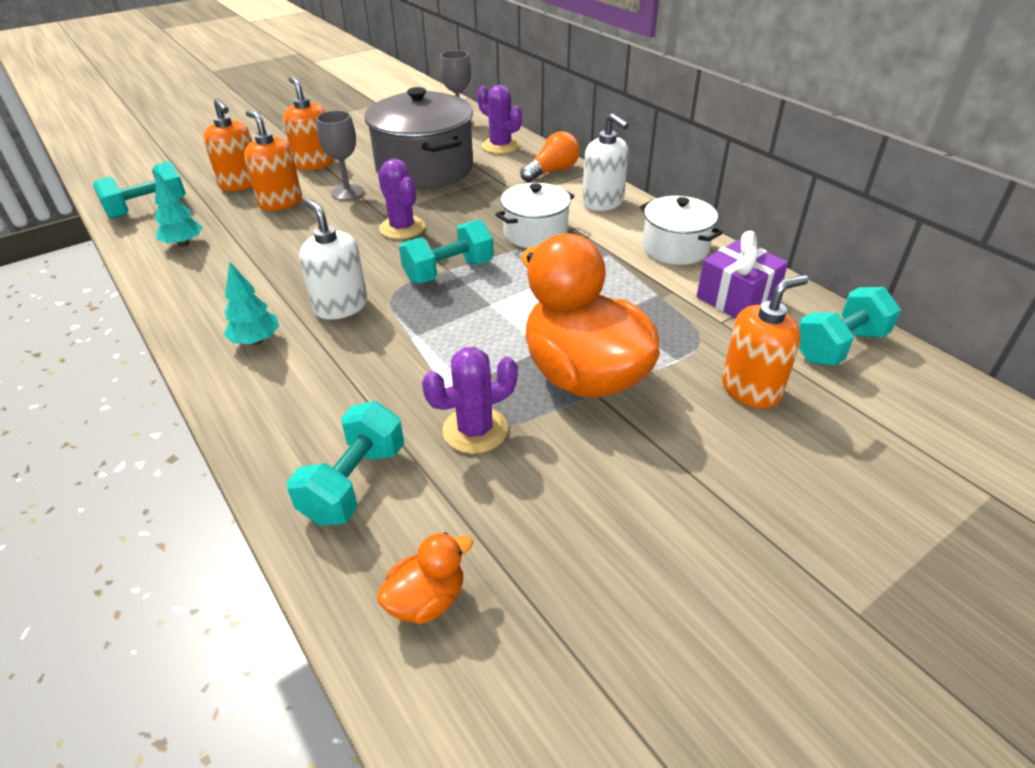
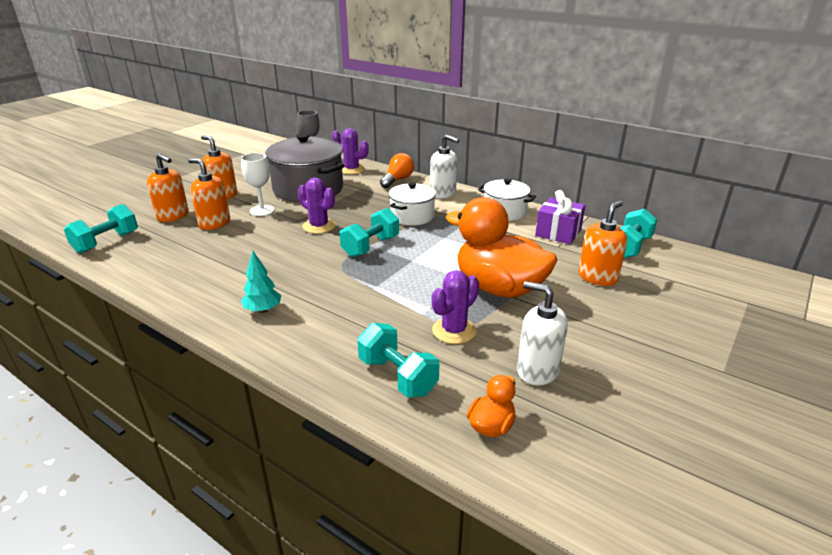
camera: 20 degrees left, 10 degrees down
(184, 244) = (156, 260): turquoise tree -> none
(340, 306) = (310, 279): white soap dispenser -> white soap dispenser (537, 370)
(347, 192) = (262, 210): grey goblet -> white goblet
(354, 483) = (397, 376): turquoise dumbbell -> turquoise dumbbell turned 45 degrees counterclockwise

